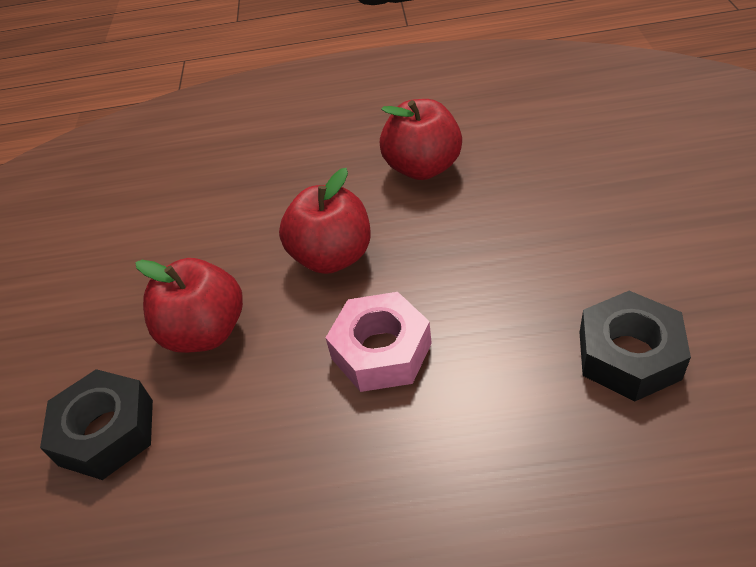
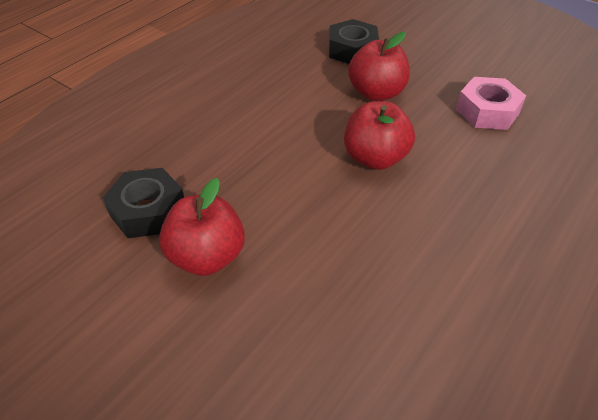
camera: 125 degrees right, 0 degrees up
(381, 351) = (282, 135): pink nut -> pink nut (487, 111)
(423, 168) = (414, 254): red apple -> red apple (207, 256)

